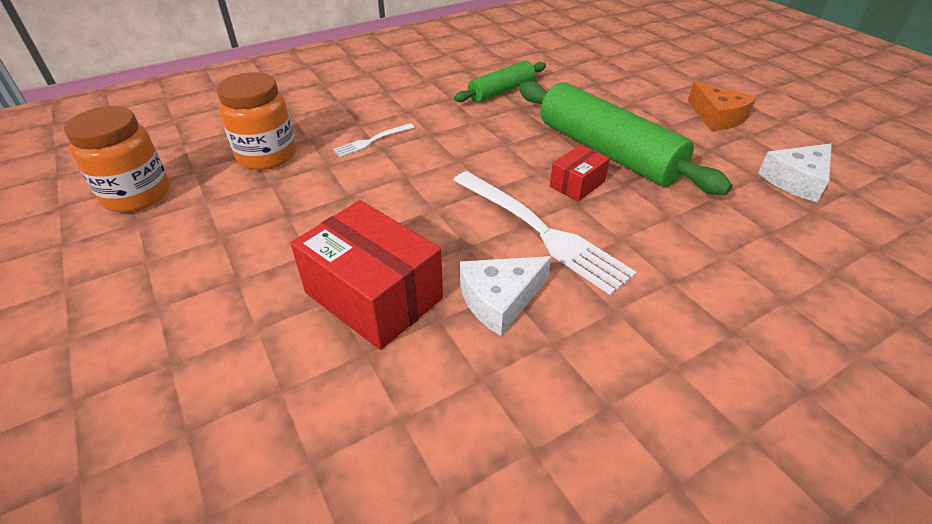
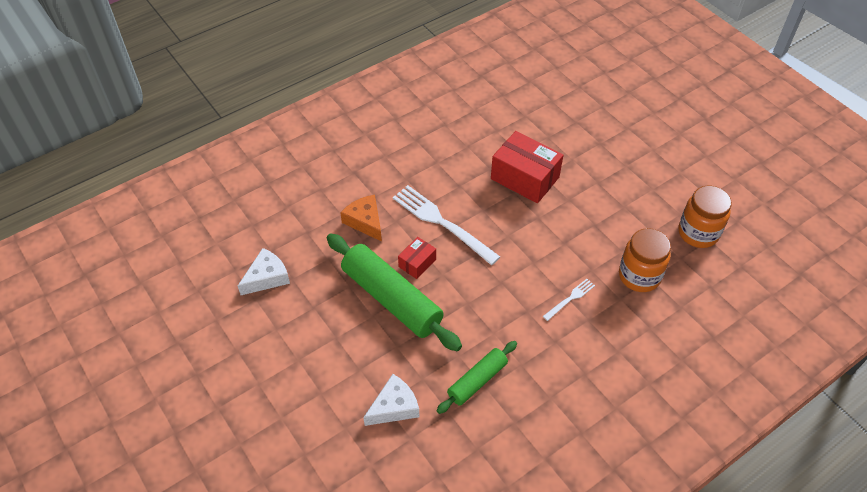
camera: 175 degrees right, 10 degrees up
(500, 300) = (462, 180): white cheese -> white cheese (394, 407)
(717, 117) = (290, 352): orange cheese -> orange cheese (365, 221)

